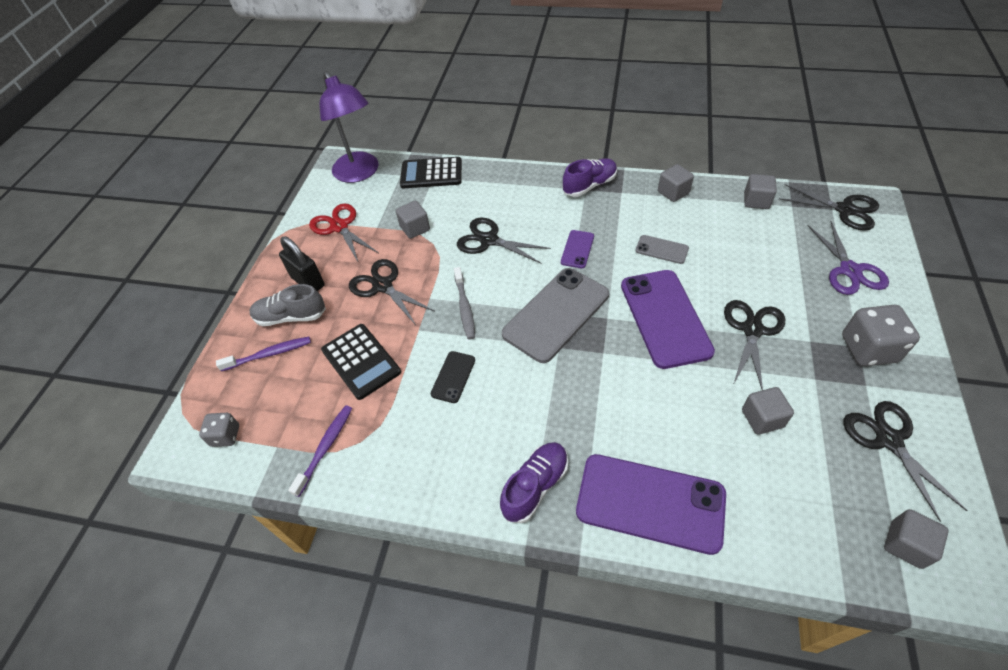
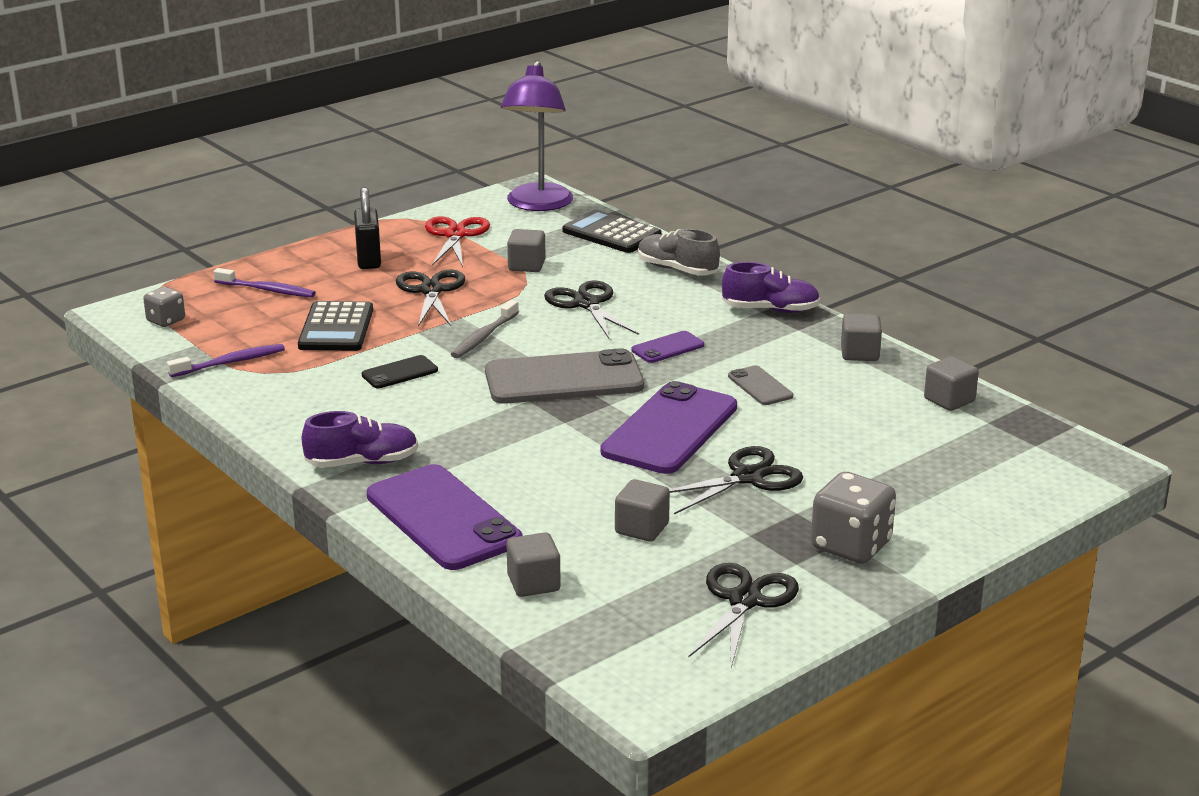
camera: 35 degrees right, 25 degrees down
(291, 317) = (320, 275): grey shoe -> grey shoe (677, 270)
(845, 210) = (1050, 452): black scissors -> none
(849, 270) = (952, 492): purple scissors -> none
(906, 544) = (630, 653): grey cube -> grey cube (533, 583)

